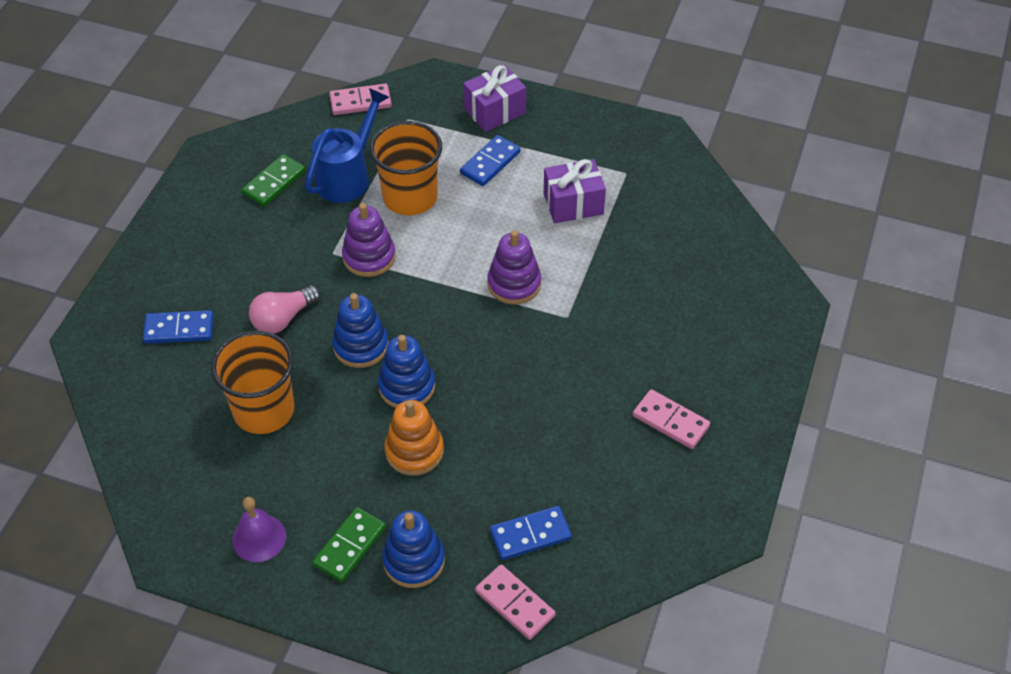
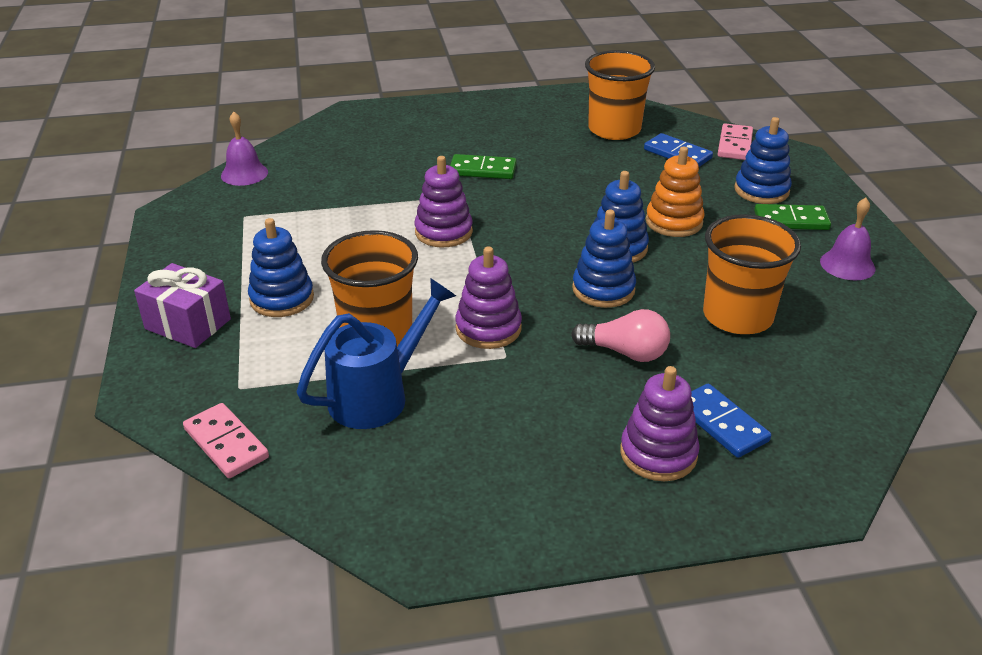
camera: 120 degrees left, 15 degrees down
(185, 283) = (658, 454): none -> purple stacking toy
(274, 182) = (434, 456): green domino -> green domino (482, 170)
(347, 176) = (377, 395): blue watering can -> blue watering can turned 135 degrees clockwise
(490, 163) = (282, 298): blue domino -> blue stacking toy
(573, 204) = (310, 231): purple gift -> none
(619, 509) = (614, 130): none -> orange cup
(670, 421) = (516, 130): pink domino -> none
(702, 191) = (244, 174): none -> purple bell

